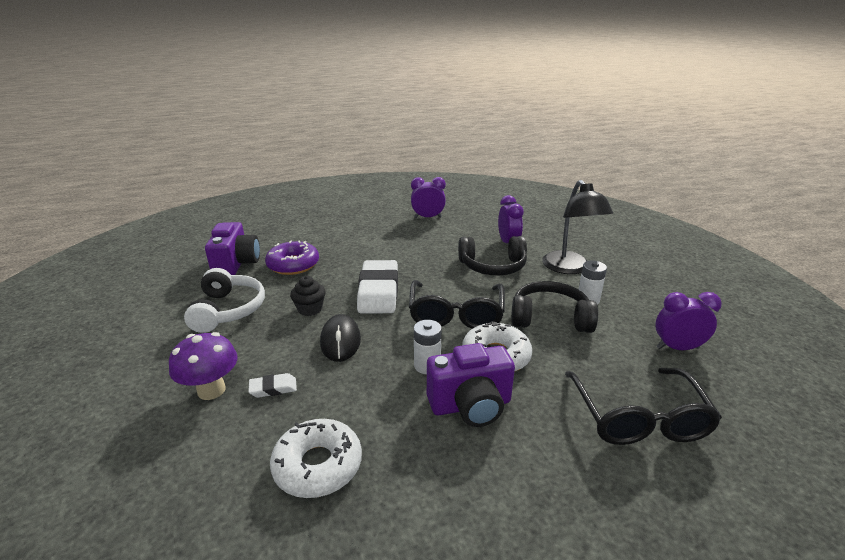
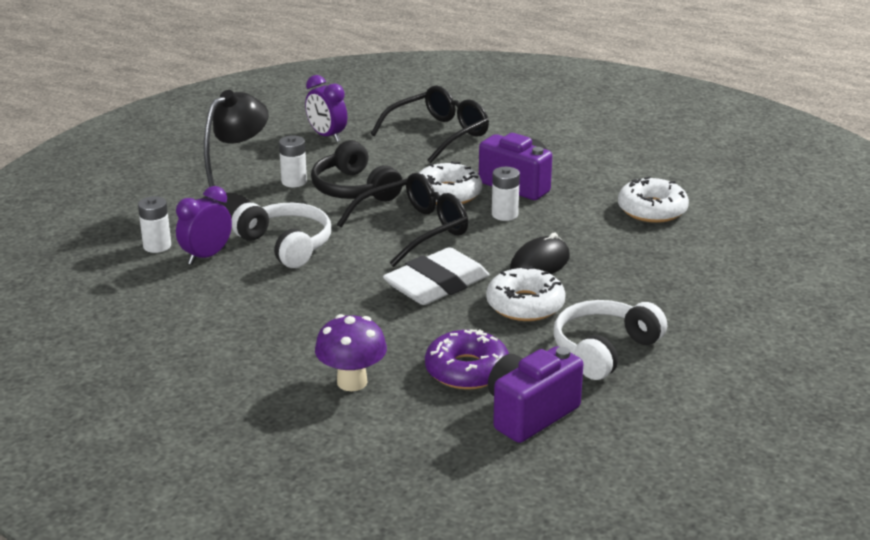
camera: 130 degrees left, 0 degrees up
(211, 390) = (683, 284): purple mushroom -> purple mushroom (352, 382)
(273, 388) = (634, 260): white eraser -> none
(310, 309) = (525, 305): black cupcake -> white donut
(428, 217) = (186, 344): purple clock -> none
(492, 266) = (286, 245): black headphones -> white headphones
(537, 235) = (157, 246): none -> white battery

